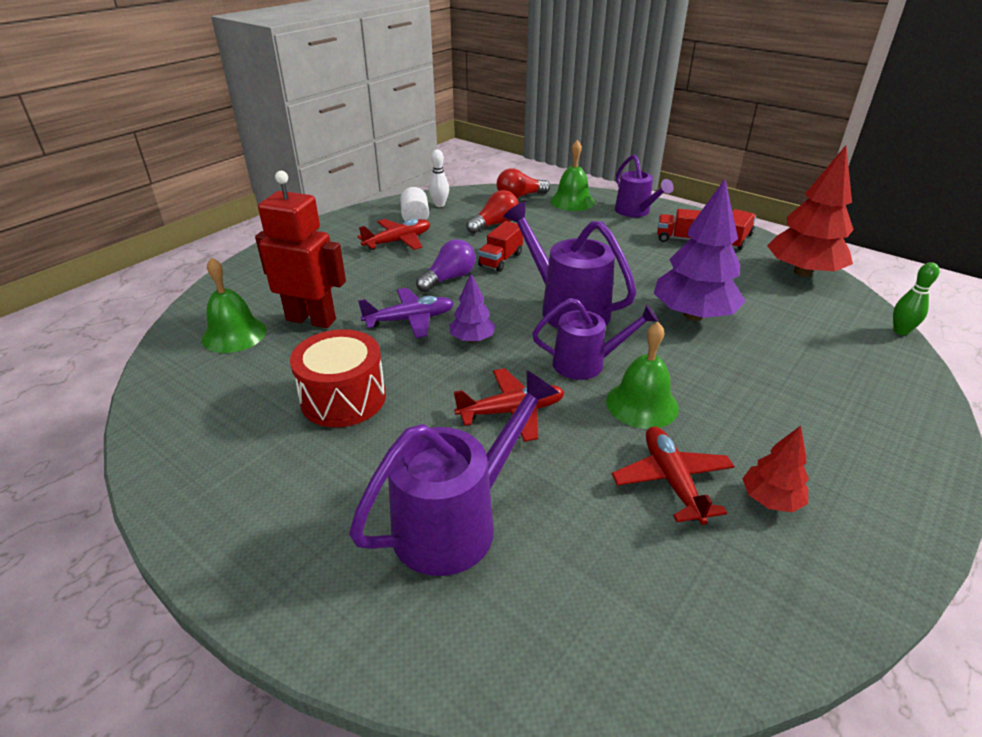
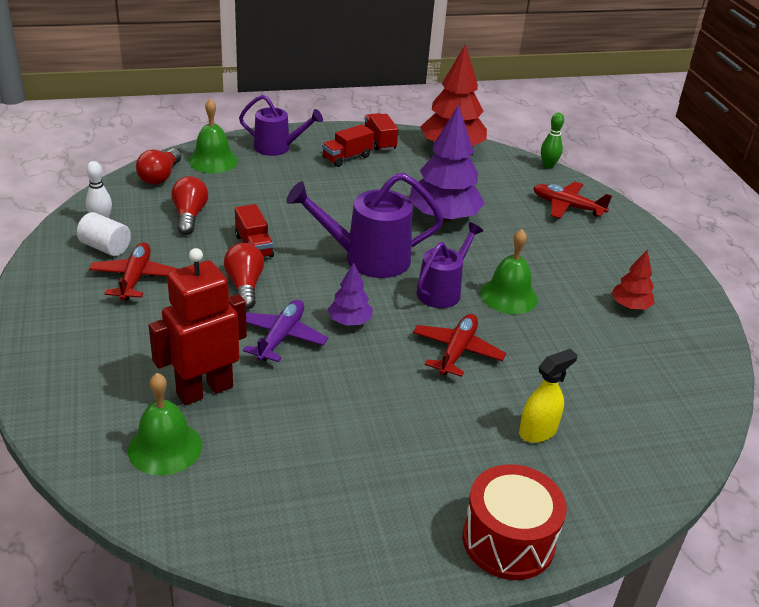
camera: 55 degrees left, 0 degrees up
(343, 398) = (348, 423): red drum -> red drum (508, 540)
(449, 278) = (245, 286): purple light bulb -> red light bulb
(457, 521) = (538, 431): purple watering can -> yellow spray bottle
(671, 481) = (584, 329): red plane -> red plane (567, 207)

